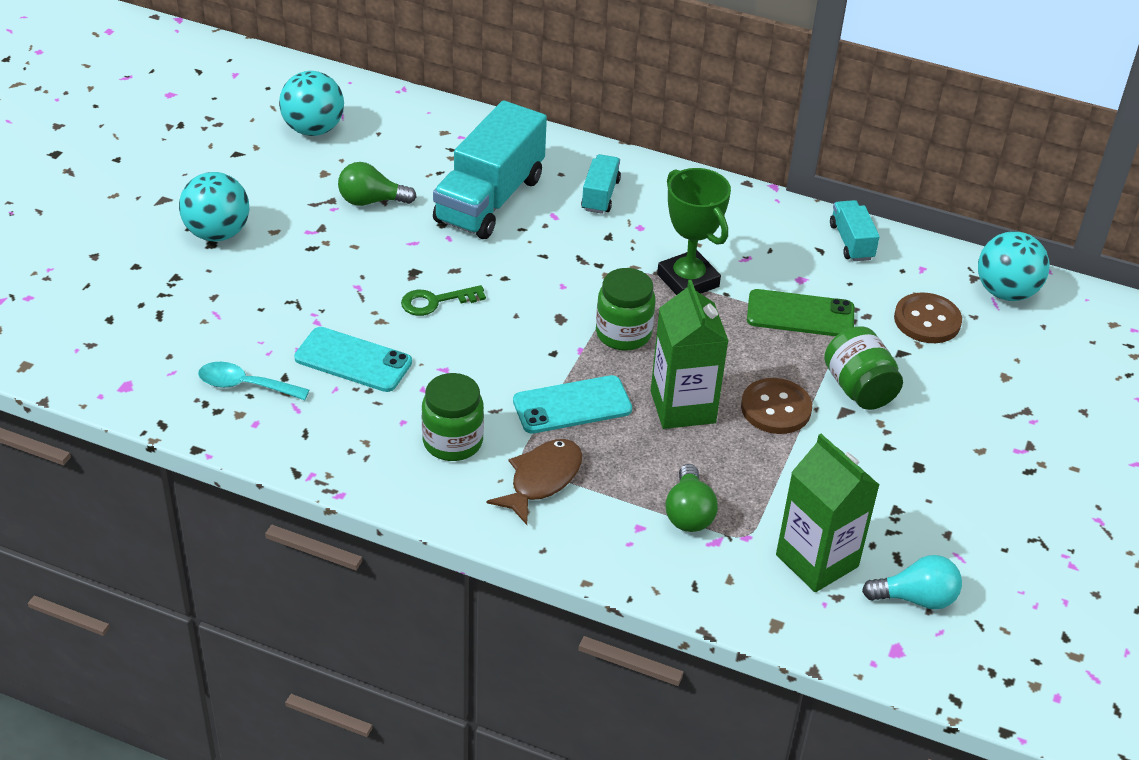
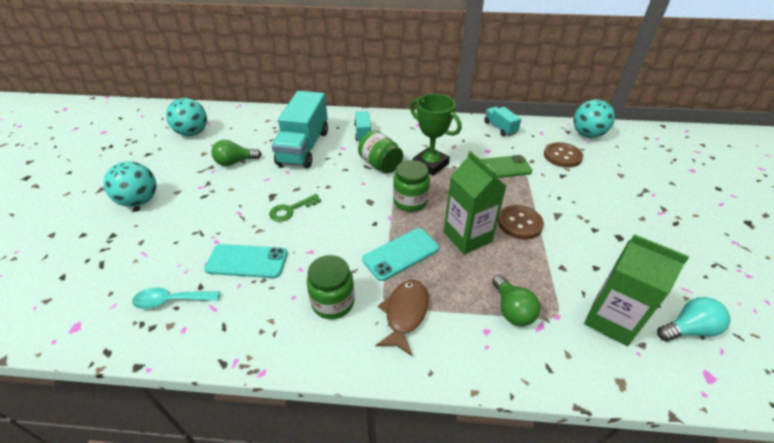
camera: 15 degrees left, 0 degrees up
(859, 388) = (555, 200): green jar -> green jar (380, 165)

